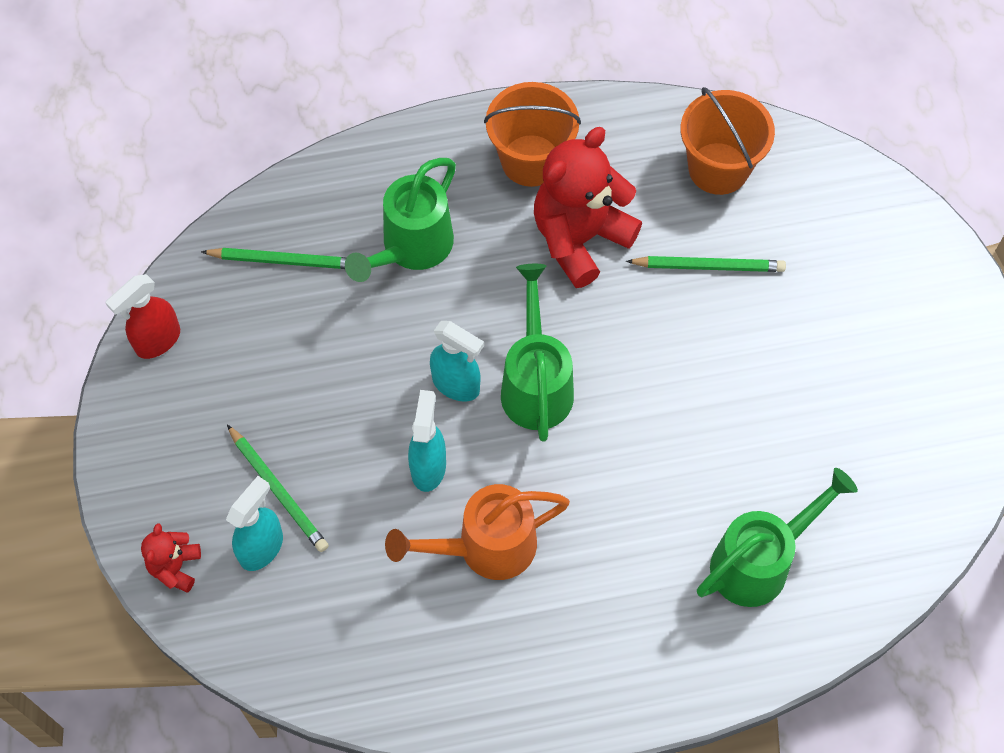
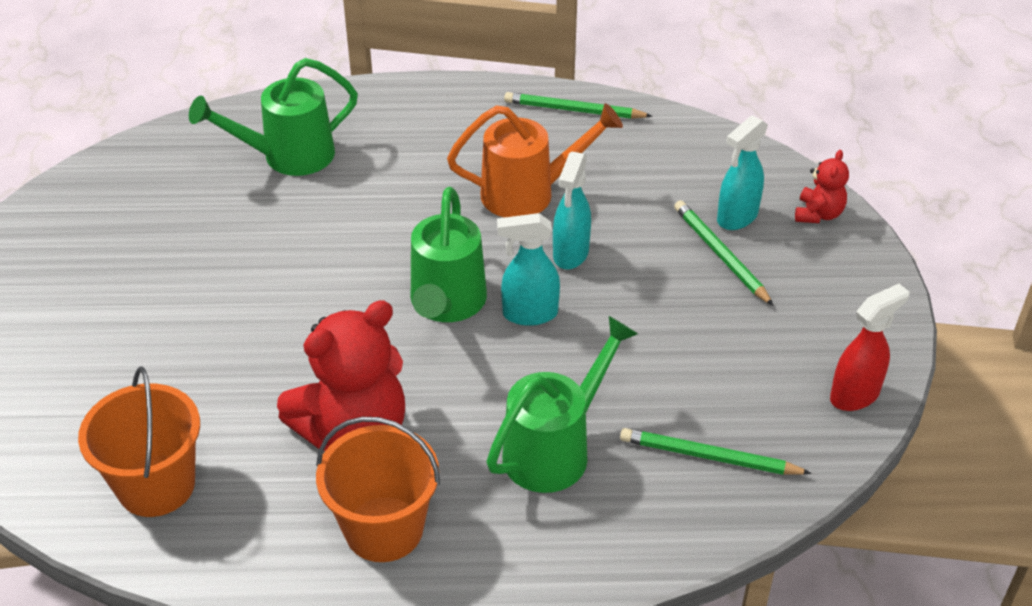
camera: 170 degrees left, 20 degrees down
(456, 385) = (529, 314): turquoise spray bottle -> turquoise spray bottle turned 45 degrees counterclockwise
(708, 266) = (220, 384): green pencil -> green pencil (574, 110)

